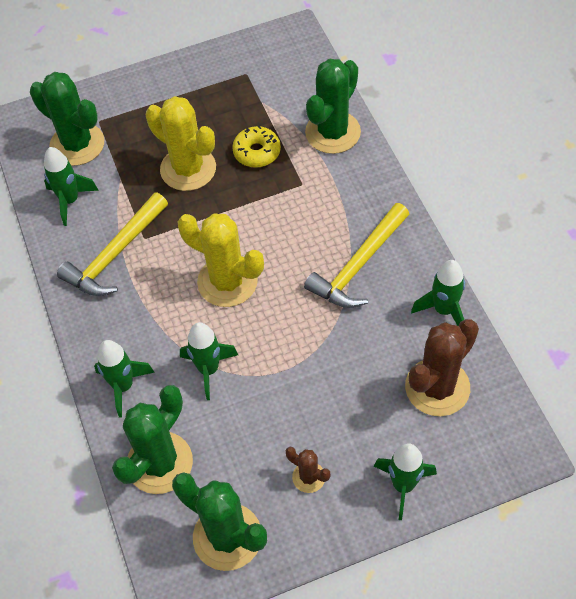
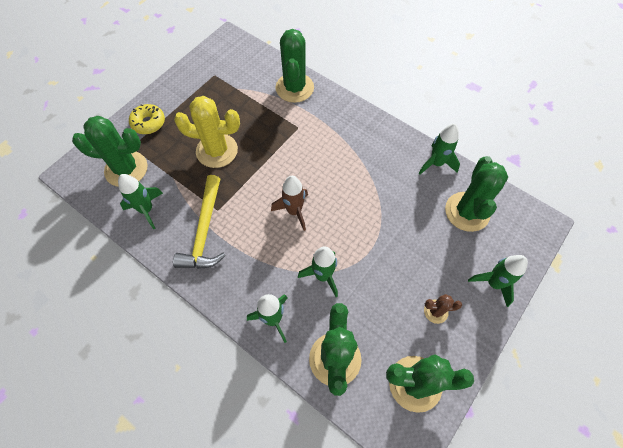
camera: 35 degrees left, 5 degrees up
(227, 281) = (294, 211): yellow cactus -> brown rocket
(257, 152) = (255, 120): yellow donut -> yellow donut (148, 123)
(358, 265) = (368, 161): yellow hammer -> none
(437, 387) = (467, 212): brown cactus -> green cactus

